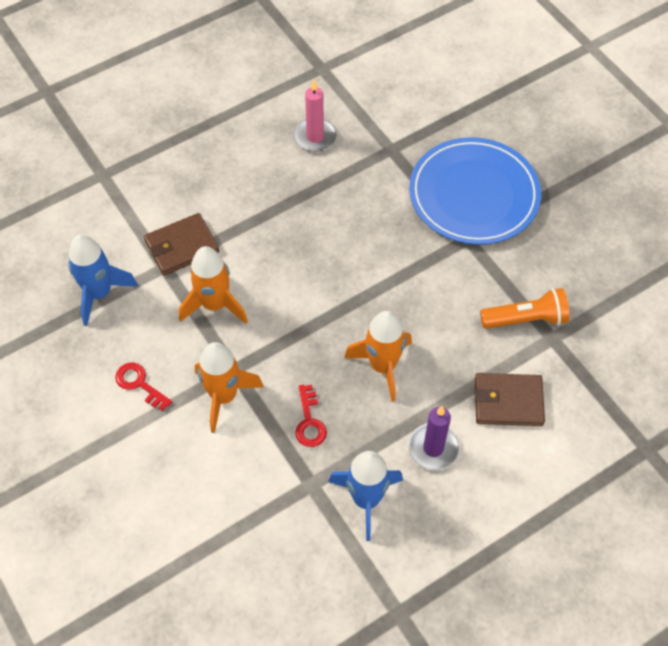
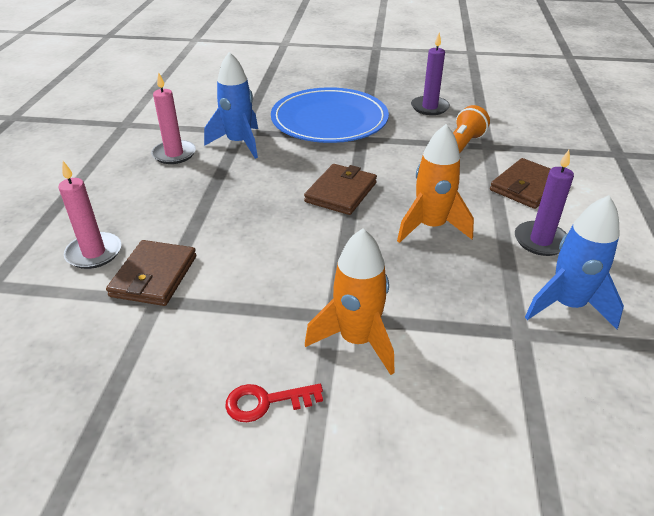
camera: 50 degrees left, 20 degrees down
(99, 293) = (112, 369): blue rocket -> blue rocket (239, 143)
(172, 196) = (94, 253): none -> pink candle
(215, 305) = (246, 289): orange rocket -> none
(309, 422) = (446, 297): red key -> none
(371, 280) = (341, 192): none -> brown wallet
(580, 252) = (429, 107): none -> purple candle

